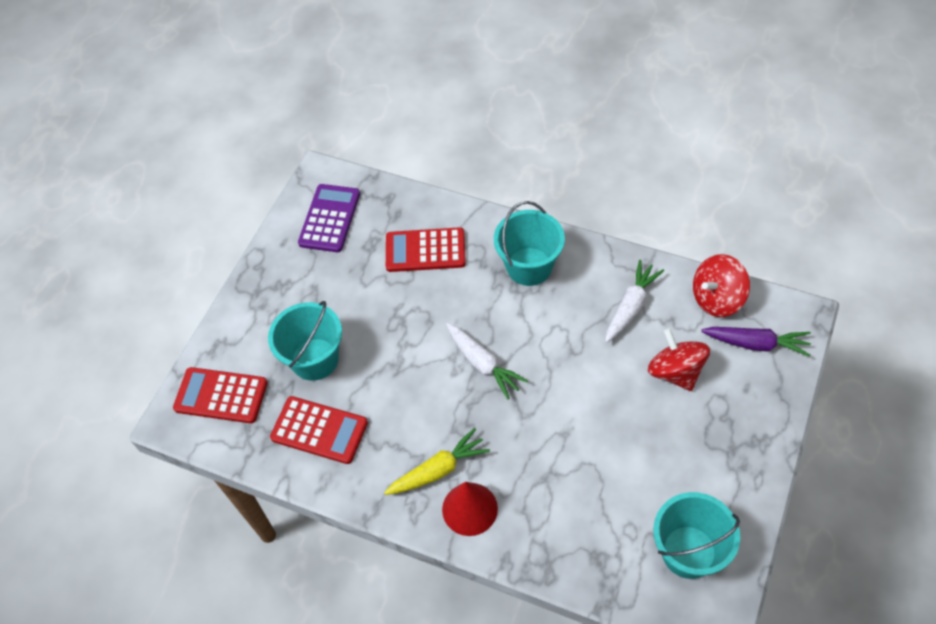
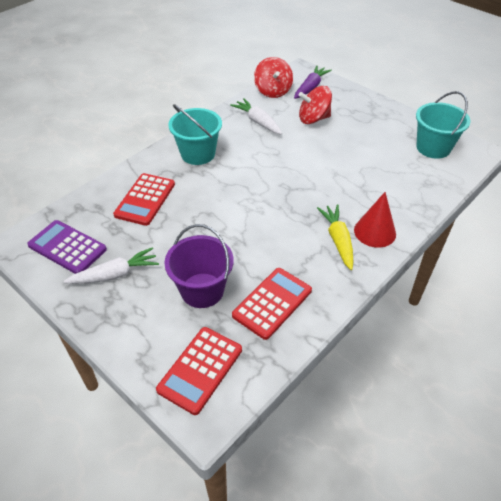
camera: 75 degrees left, 10 degrees down
(315, 359) = (202, 290): turquoise bucket -> purple bucket
(483, 364) = (262, 195): white carrot -> white carrot (115, 274)

